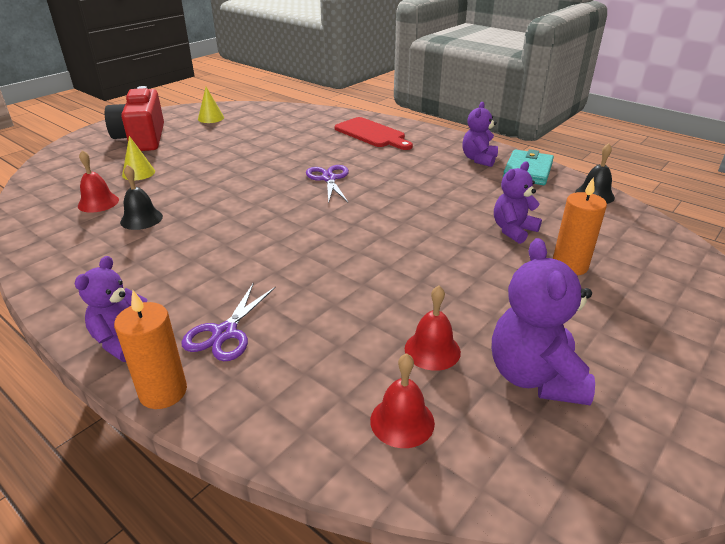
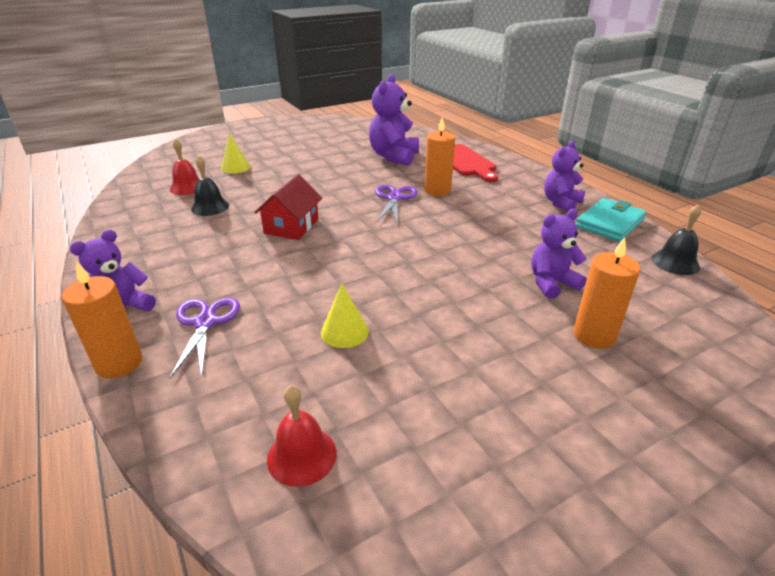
camera: 20 degrees right, 0 degrees up
(142, 138) = (259, 139): red camera -> none
(211, 118) = (327, 129): yellow cone -> yellow cone (344, 331)
(225, 333) = (205, 323): purple scissors -> purple scissors turned 135 degrees clockwise
(245, 223) = (291, 226): none -> red house
(364, 165) = (437, 190): none -> orange candle
(432, 350) = (381, 389): red bell -> none
(534, 377) = (472, 450): purple teddy bear -> purple teddy bear (393, 157)

